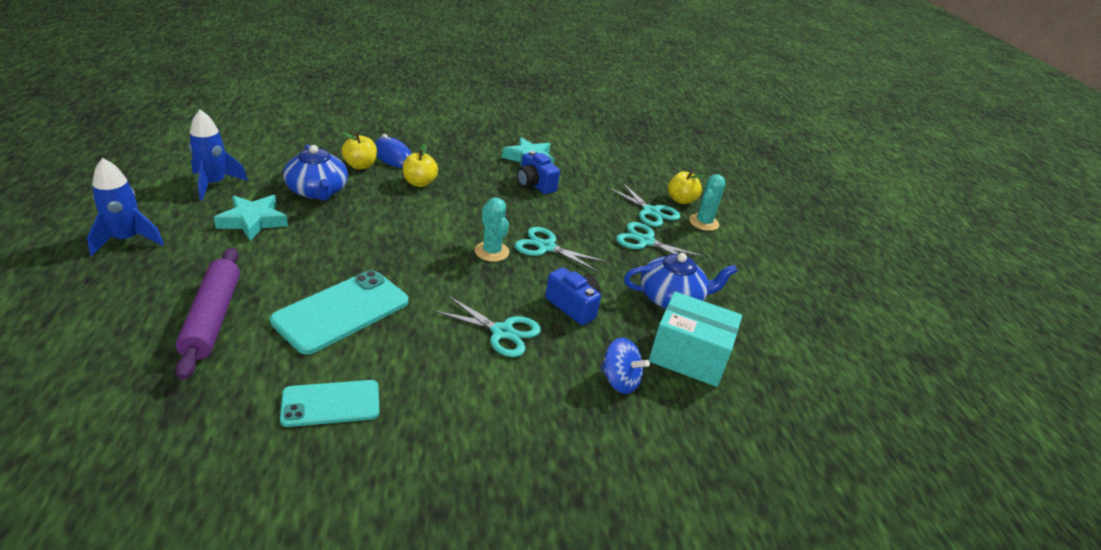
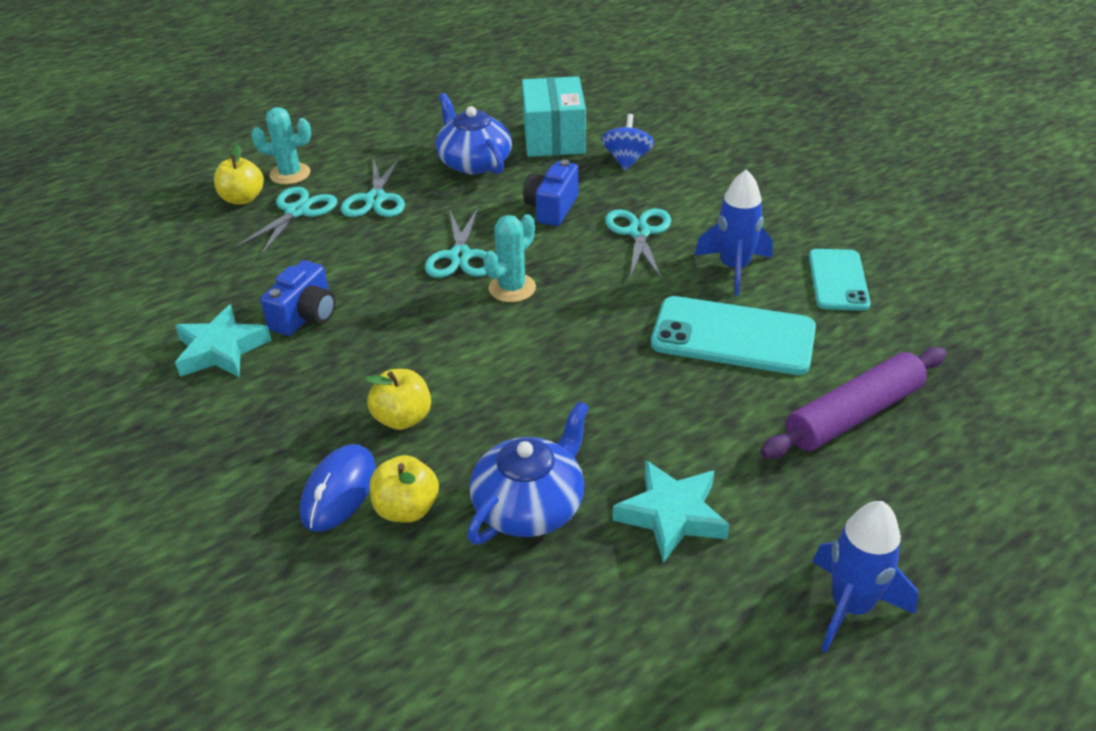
camera: 110 degrees left, 5 degrees up
(214, 184) = (633, 638): blue rocket -> blue rocket (734, 268)
(331, 403) = (838, 280): turquoise phone -> turquoise phone turned 45 degrees clockwise

